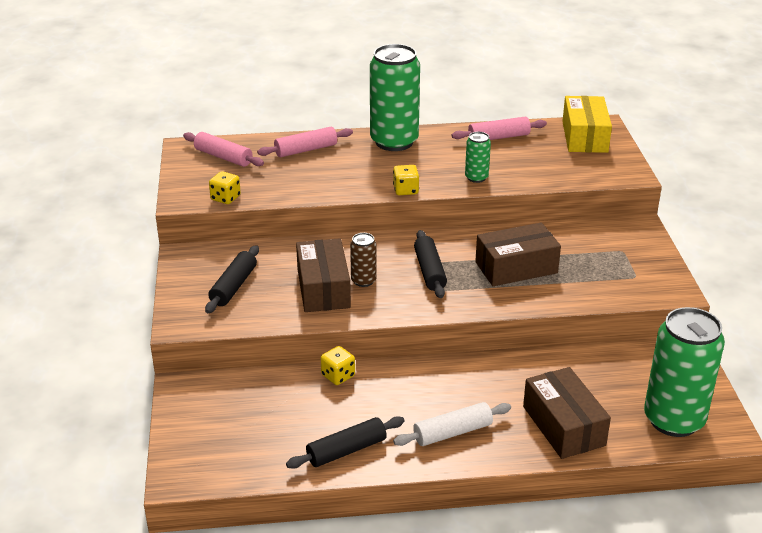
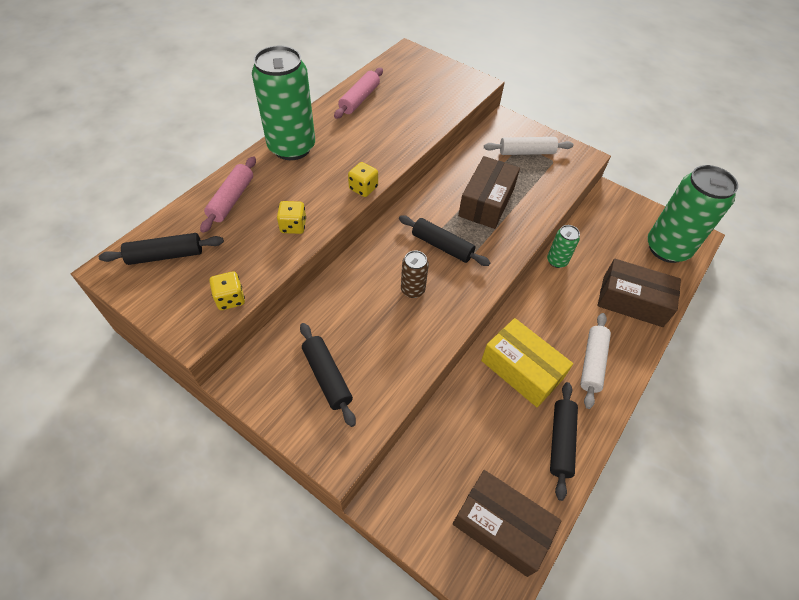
camera: 50 degrees left, 20 degrees up
(223, 157) = (165, 255): pink rolling pin -> black rolling pin
(323, 288) = (395, 320): brown box -> brown box (501, 526)
(338, 376) = (472, 382): yellow dice -> yellow dice (293, 226)
(476, 177) = (394, 144): green can -> green can (557, 261)
(584, 137) = (411, 67): yellow box -> yellow box (521, 369)
(618, 257) = (526, 152): none -> white rolling pin

